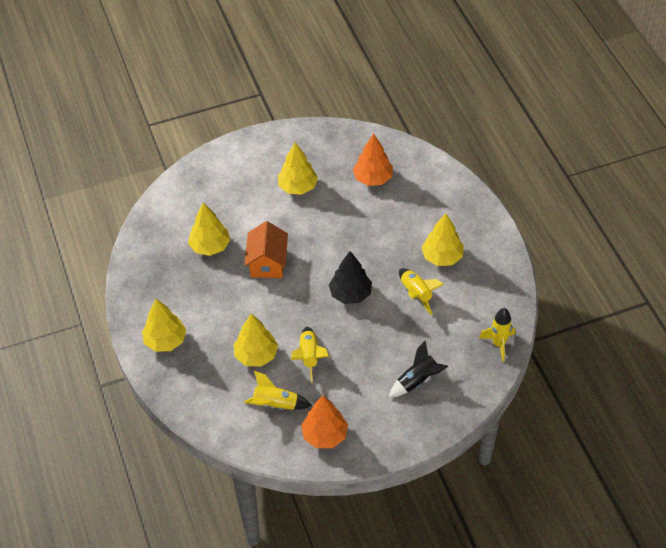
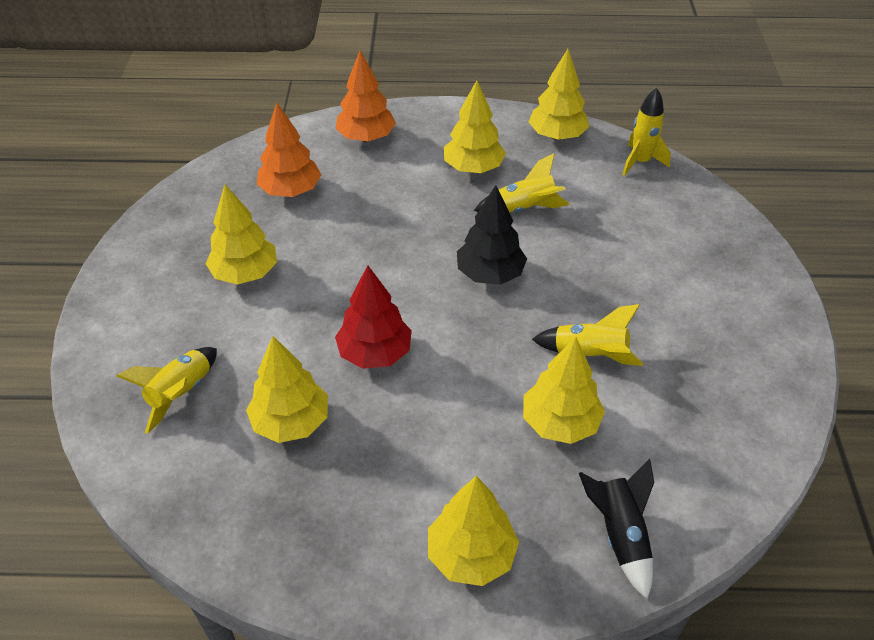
camera: 70 degrees left, 5 degrees down
(267, 263) = (375, 353): orange house -> red tree
(276, 404) = (671, 425): yellow rocket -> yellow rocket (181, 394)
(325, 435) = (747, 379): orange tree -> orange tree (366, 137)
(417, 381) = (675, 251): black rocket -> black rocket (620, 535)
(501, 291) = (557, 136): none -> yellow tree

